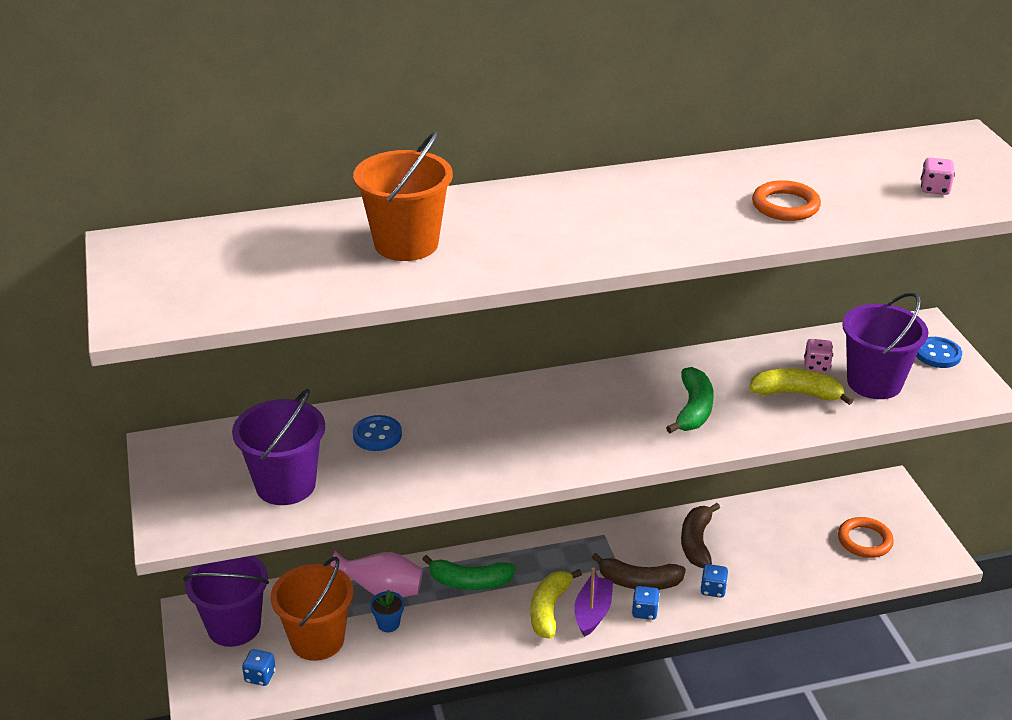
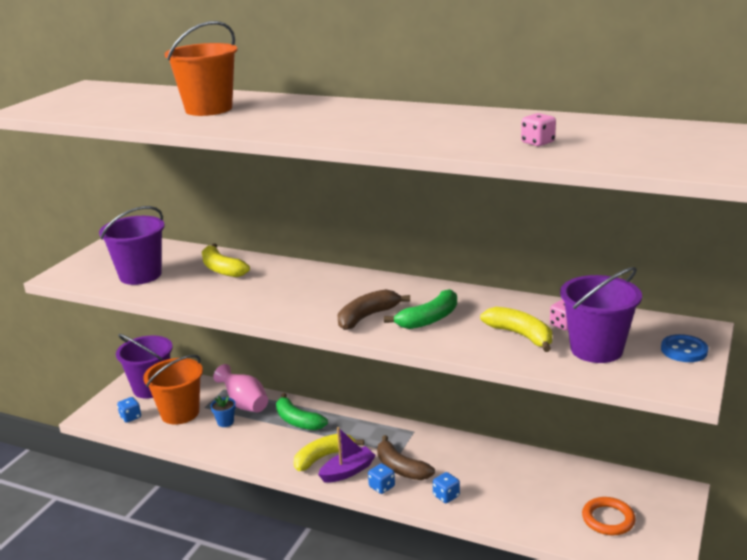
camera: 40 degrees right, 10 degrees down
(377, 435) = (222, 269): blue button -> yellow banana
(696, 542) = (471, 463): brown banana -> brown banana (367, 317)
(785, 206) = (481, 137): orange ring -> none
(934, 189) = (627, 150): pink dice -> pink dice (537, 143)

